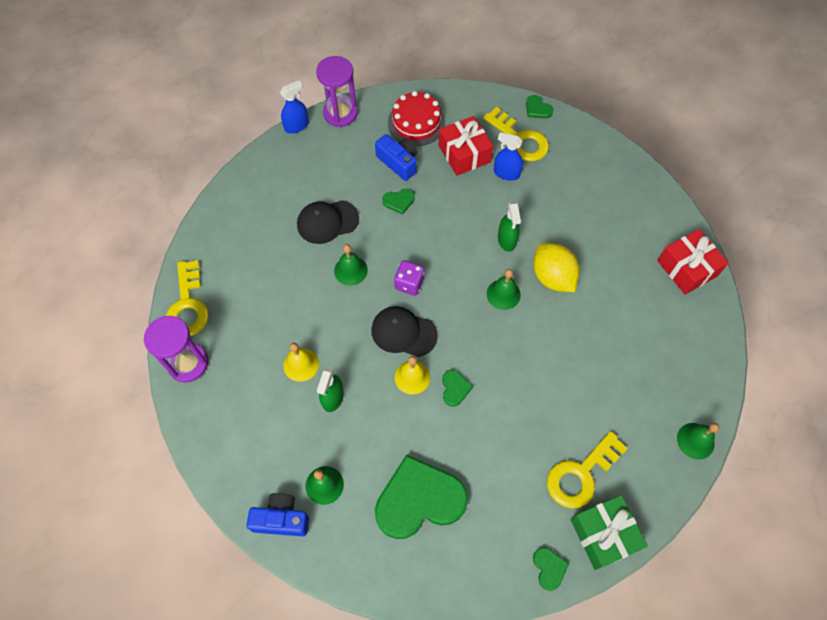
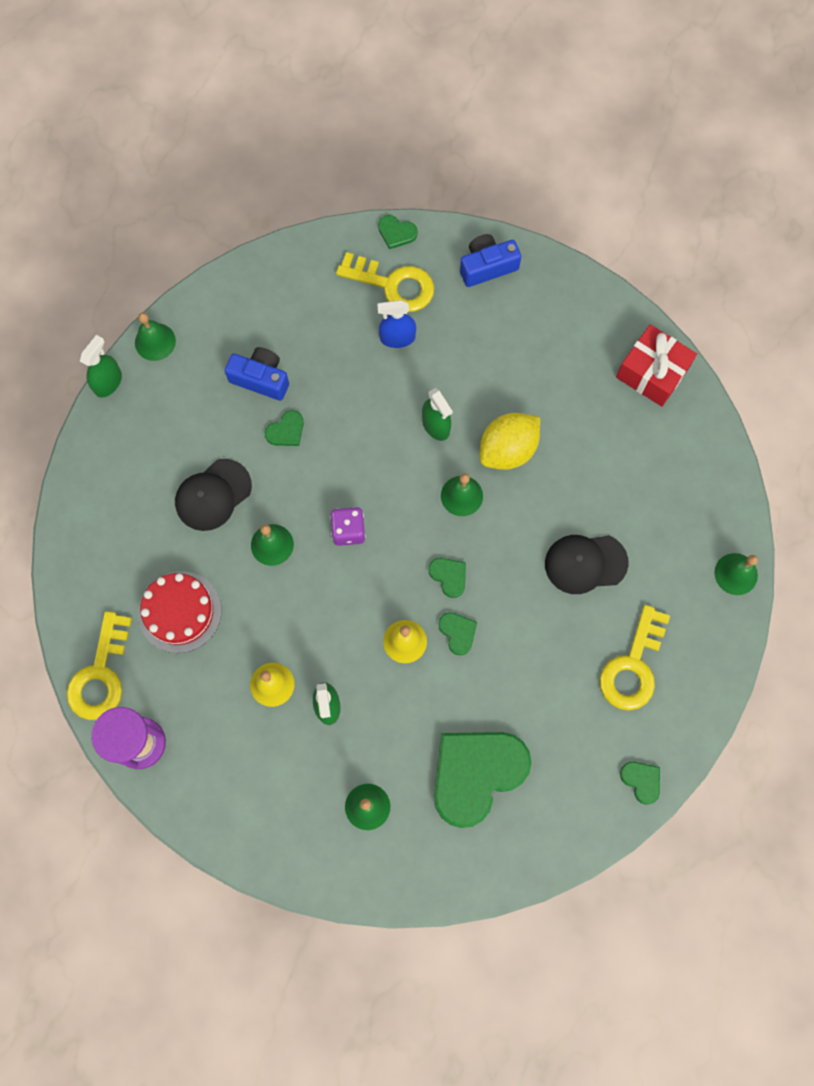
camera: 25 degrees left, 10 degrees up
(188, 305) = (101, 674): yellow key -> yellow key turned 45 degrees clockwise
(281, 519) = (339, 865): blue camera -> blue camera (487, 266)
(296, 126) = (108, 382): blue spray bottle -> green spray bottle
(340, 113) = (155, 341): purple hourglass -> green bell
(403, 332) = (370, 593): black cap -> black cap (585, 563)
(416, 122) = (256, 314): red cake -> red cake (180, 612)
(464, 154) = (335, 333): red gift -> none
(467, 345) = (449, 576): none -> green heart
(552, 277) = (508, 450): yellow lemon -> yellow lemon turned 75 degrees counterclockwise
(603, 535) = (682, 720): green gift -> none

